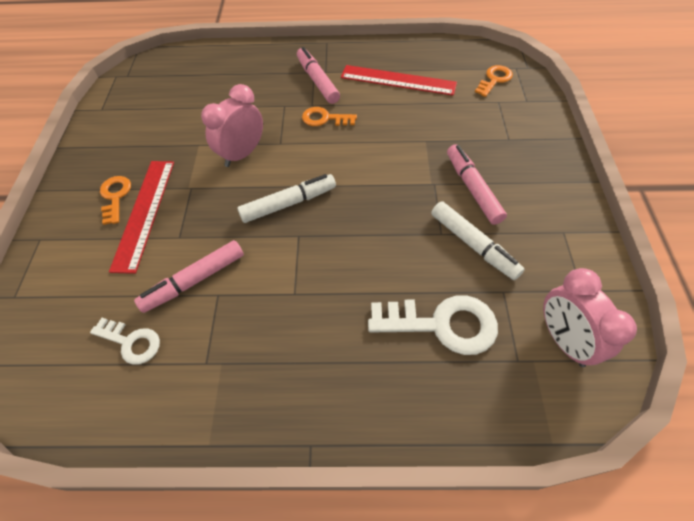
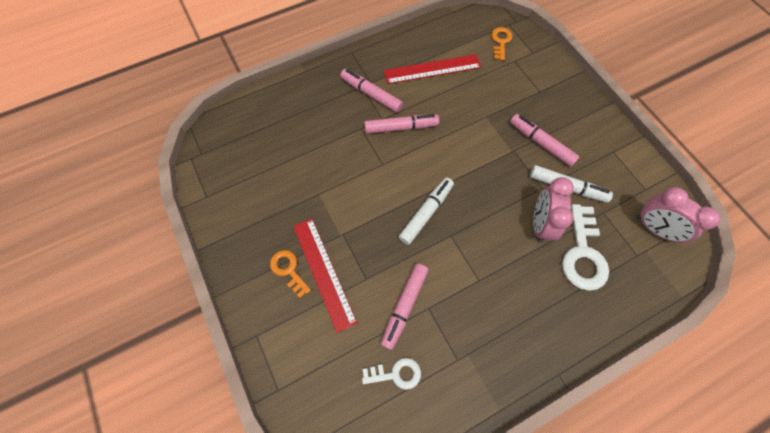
camera: 30 degrees left, 10 degrees up
(242, 154) = (361, 187): pink clock -> pink clock (540, 223)
(324, 118) = (401, 127): orange key -> pink marker
(442, 324) = (583, 254): white key -> white key turned 120 degrees clockwise

